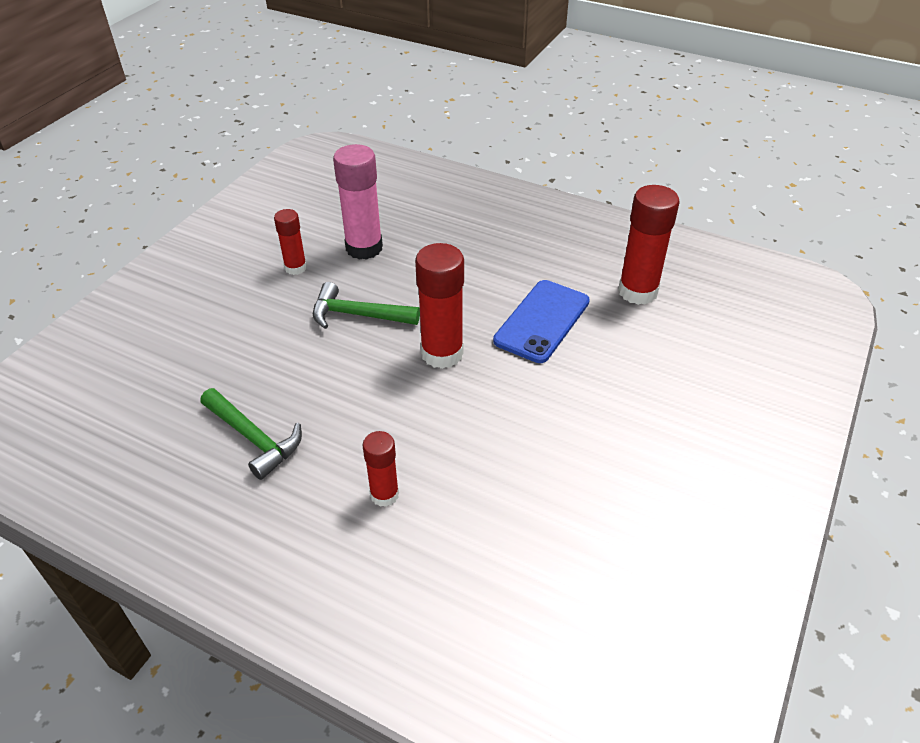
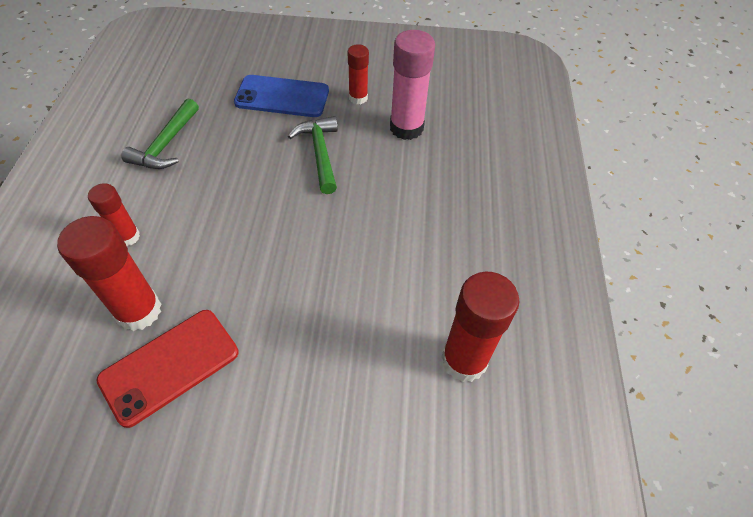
camera: 65 degrees right, 10 degrees up
(442, 353) = (297, 222): red glue stick -> red glue stick (139, 311)
(542, 321) = (373, 284): blue phone -> blue phone (282, 97)
(572, 481) = (169, 366): none -> red phone

